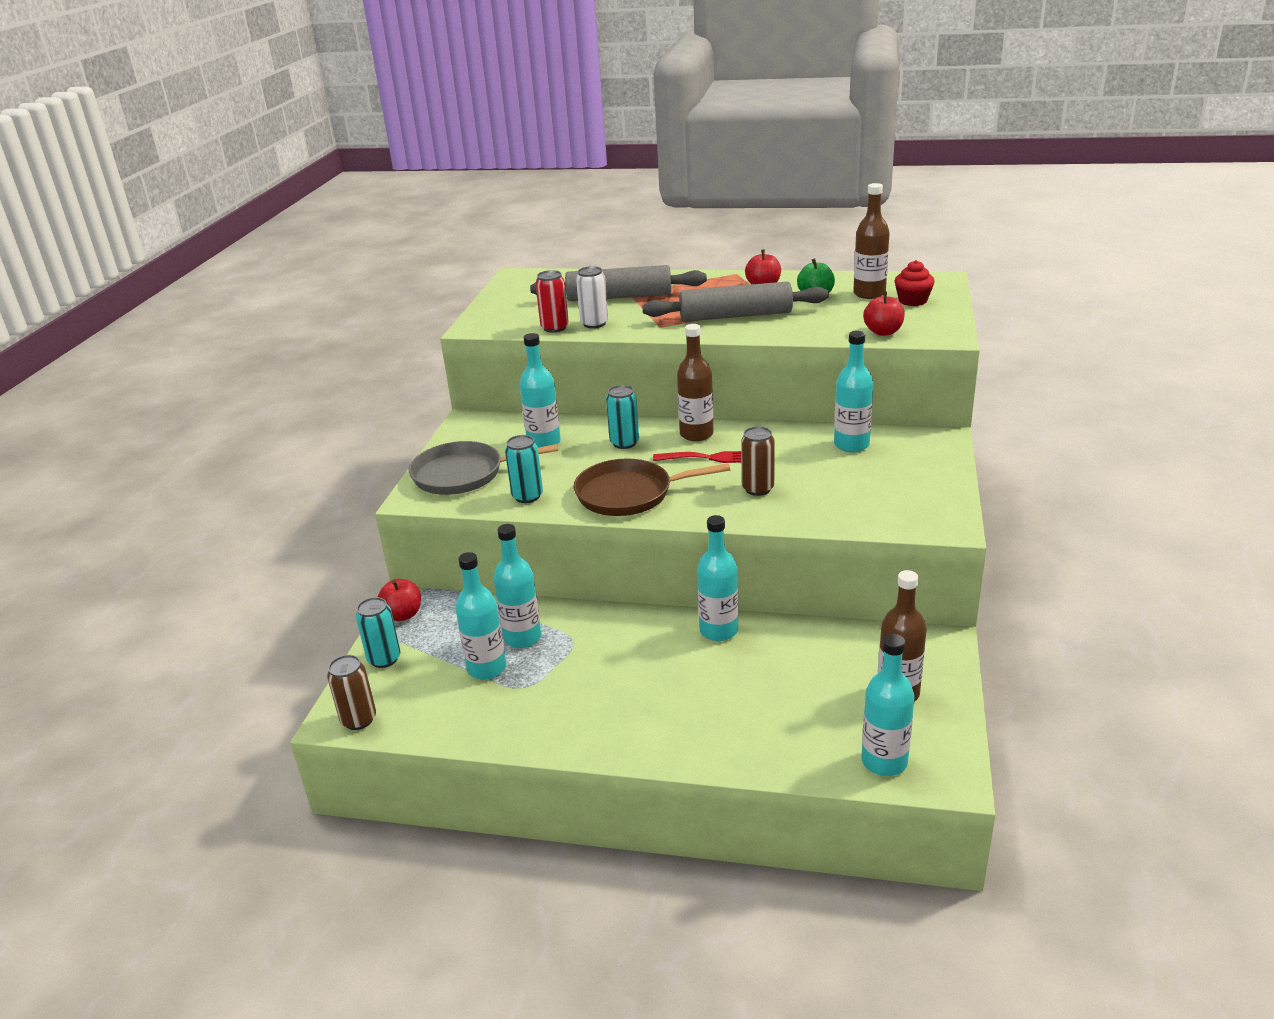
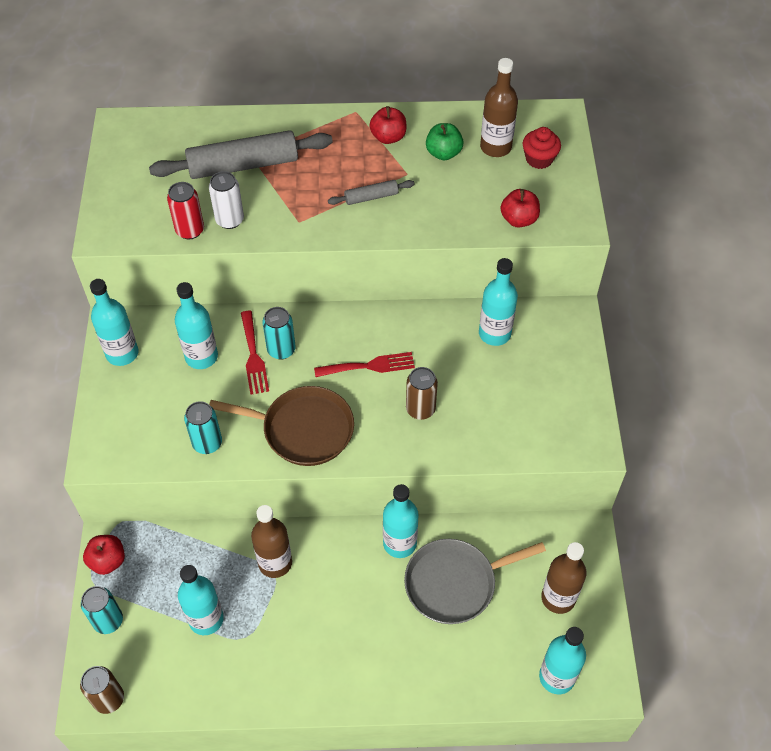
camera: 15 degrees left, 25 degrees up
(463, 474) = (134, 415): grey pan -> grey pan (454, 583)
(522, 637) = (228, 576): turquoise bottle -> turquoise bottle (122, 353)
(595, 445) = (253, 356): none -> red fork
(629, 494) = (303, 429): brown pan -> brown pan turned 150 degrees counterclockwise
(696, 434) = (348, 329): brown bottle -> brown bottle (275, 563)
(736, 316) = (371, 197): grey rolling pin -> grey rolling pin, size x0.48

